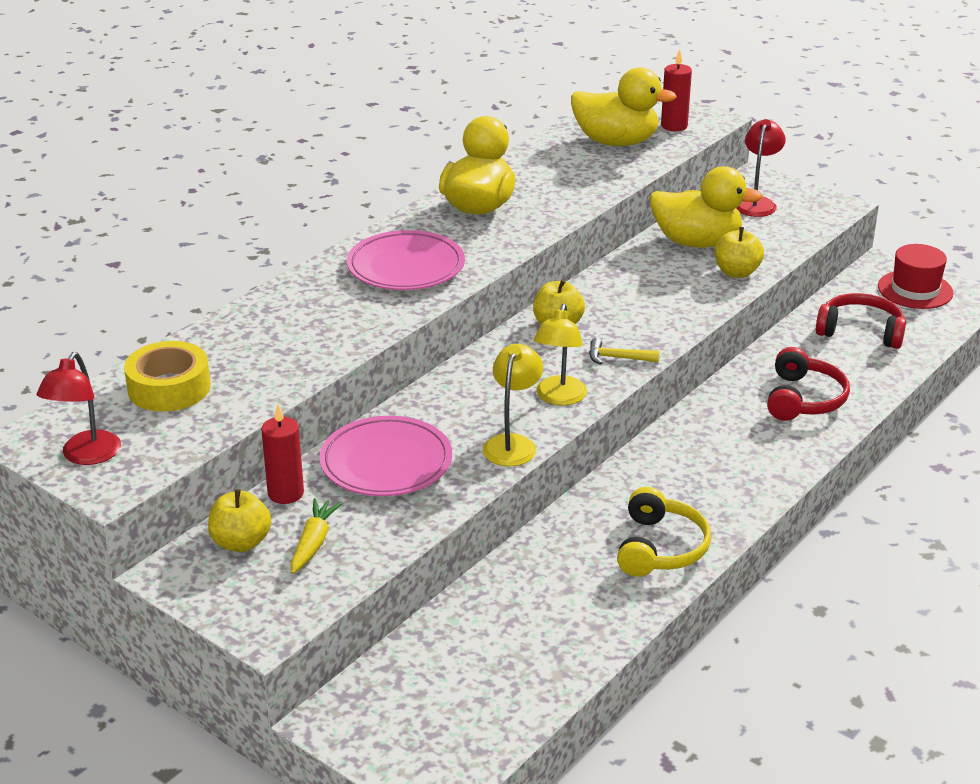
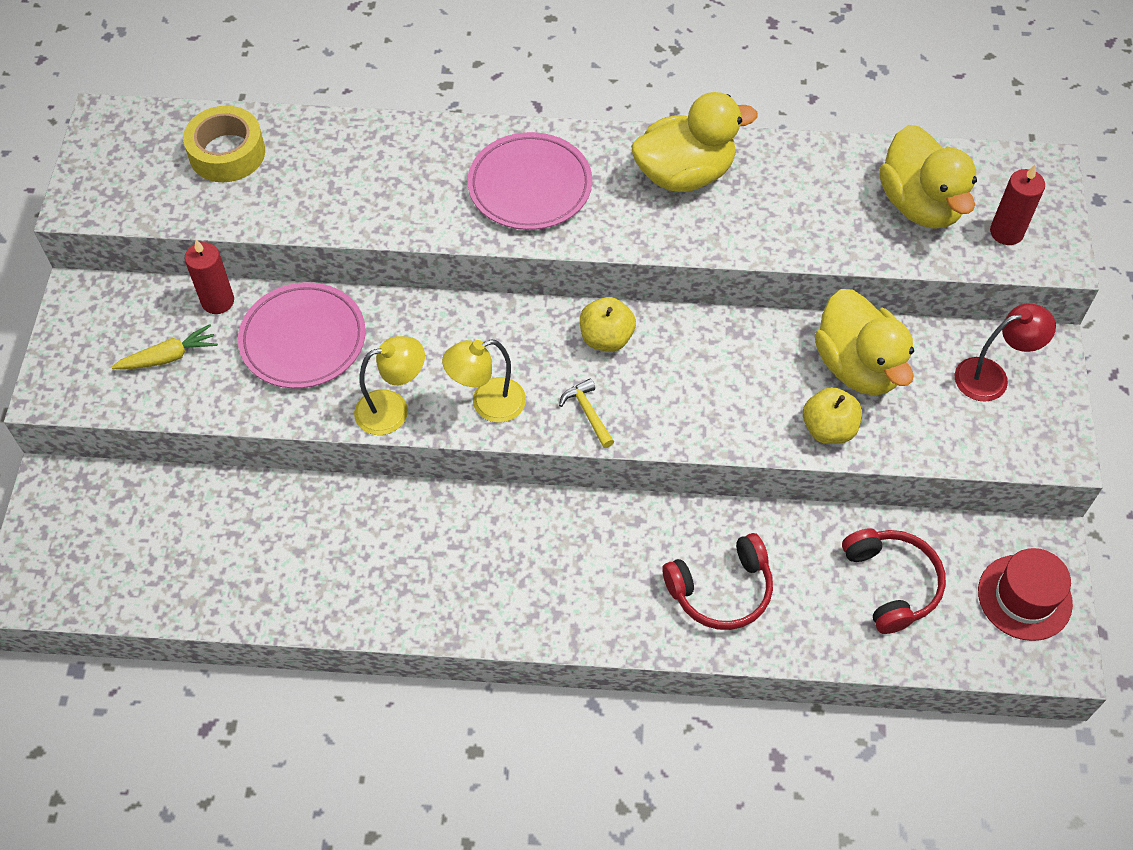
camera: 55 degrees right, 25 degrees up
(86, 456) = (106, 165): red lamp -> none
(241, 542) = (140, 313): yellow apple -> none
(660, 548) = (400, 589): yellow headphones -> none

